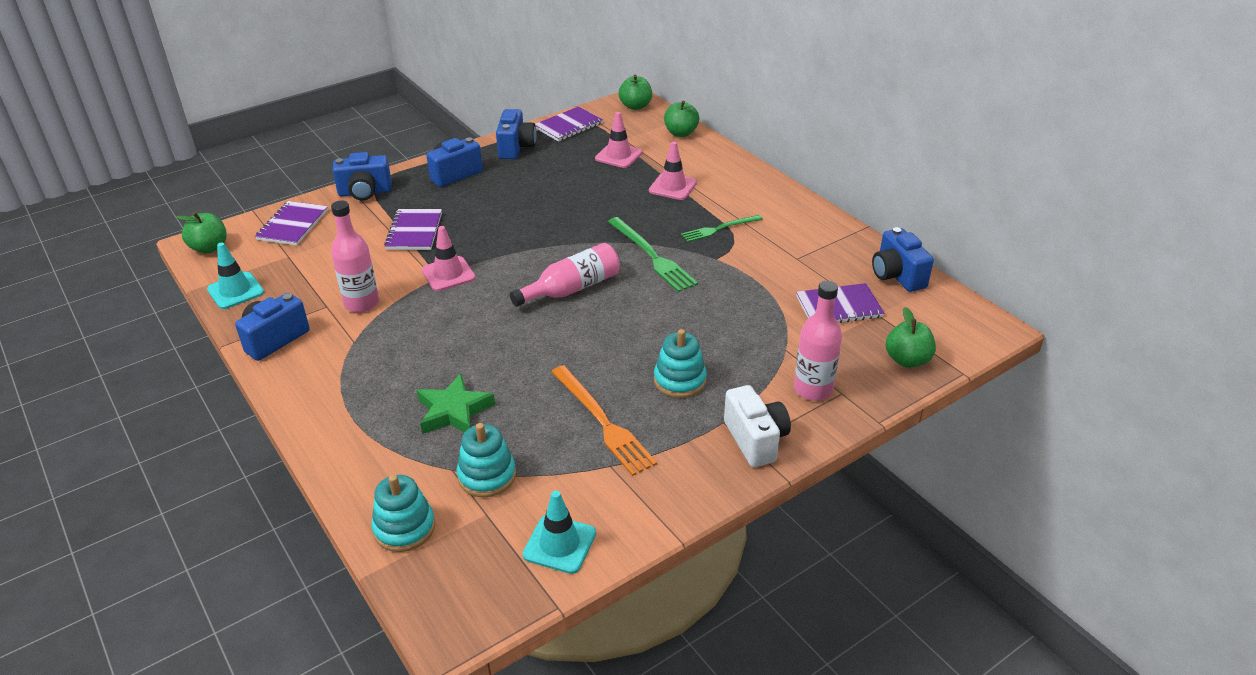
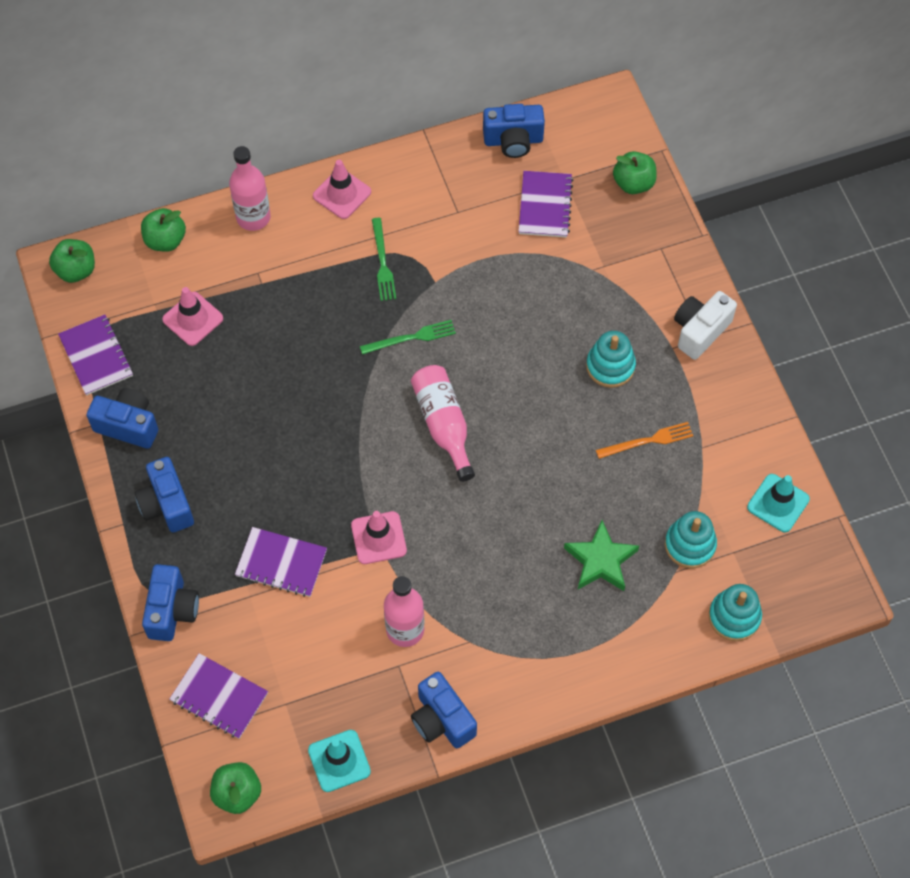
camera: 75 degrees left, 25 degrees up
(603, 422) = (648, 441): orange fork -> orange fork, size x0.65
(652, 256) = (411, 337): green fork -> green fork, size x0.65
(672, 187) = (283, 282): pink traffic cone -> pink traffic cone (342, 194)
(755, 440) = (700, 331): white camera -> white camera turned 45 degrees counterclockwise
(813, 389) = (650, 267): pink bottle -> pink bottle (253, 217)

